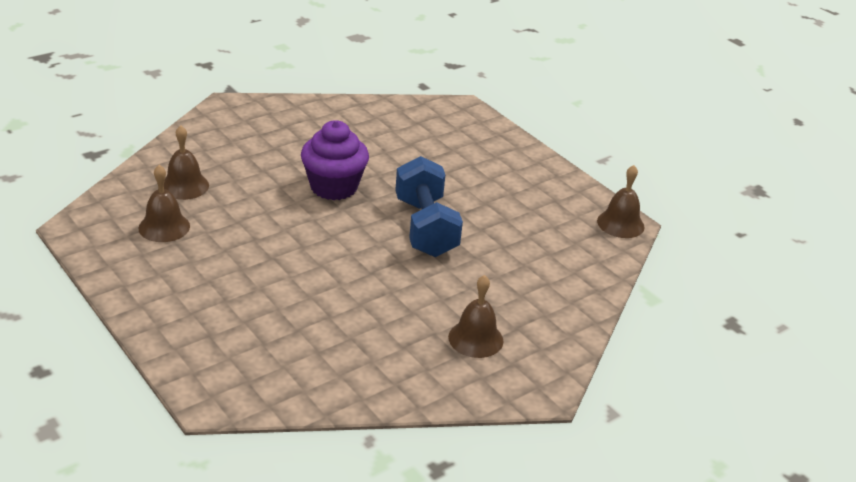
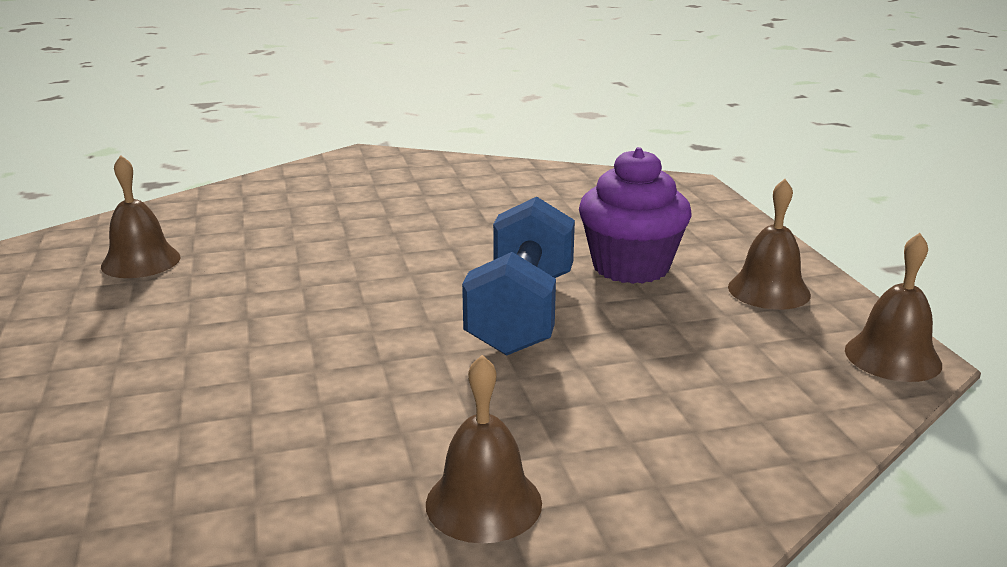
camera: 25 degrees right, 10 degrees down
(184, 186) = (219, 222): brown bell -> brown bell (769, 290)
(334, 187) = (421, 247): purple cupcake -> purple cupcake (631, 267)

